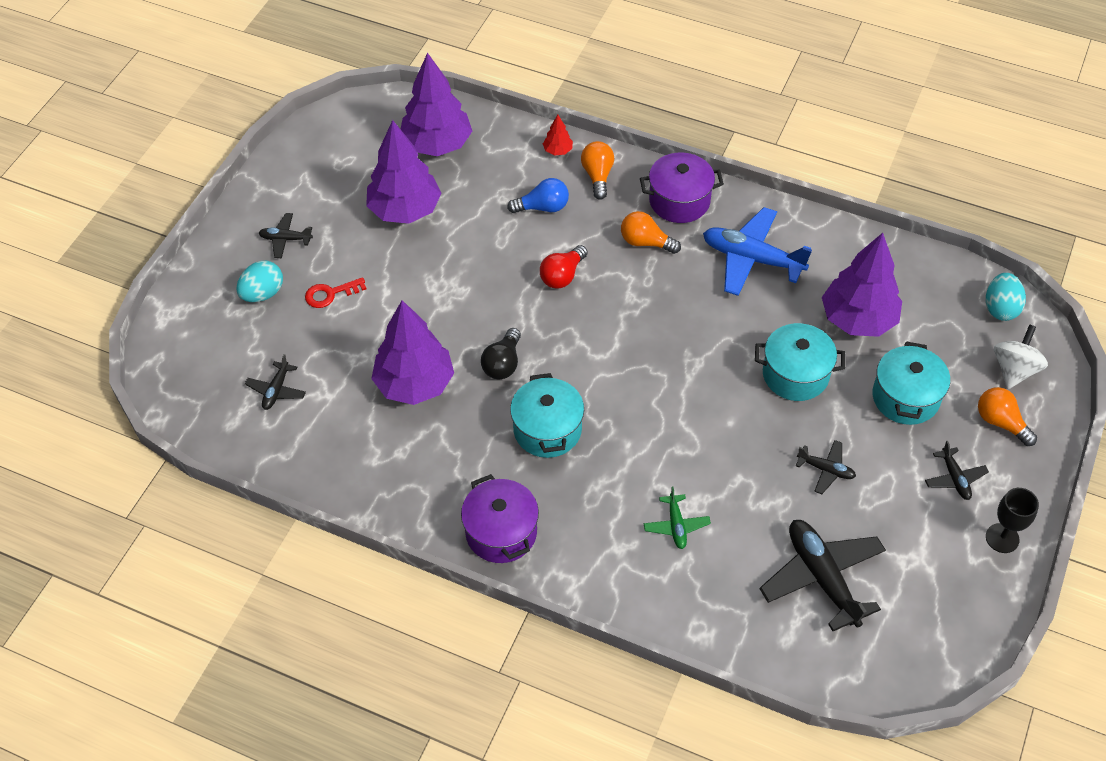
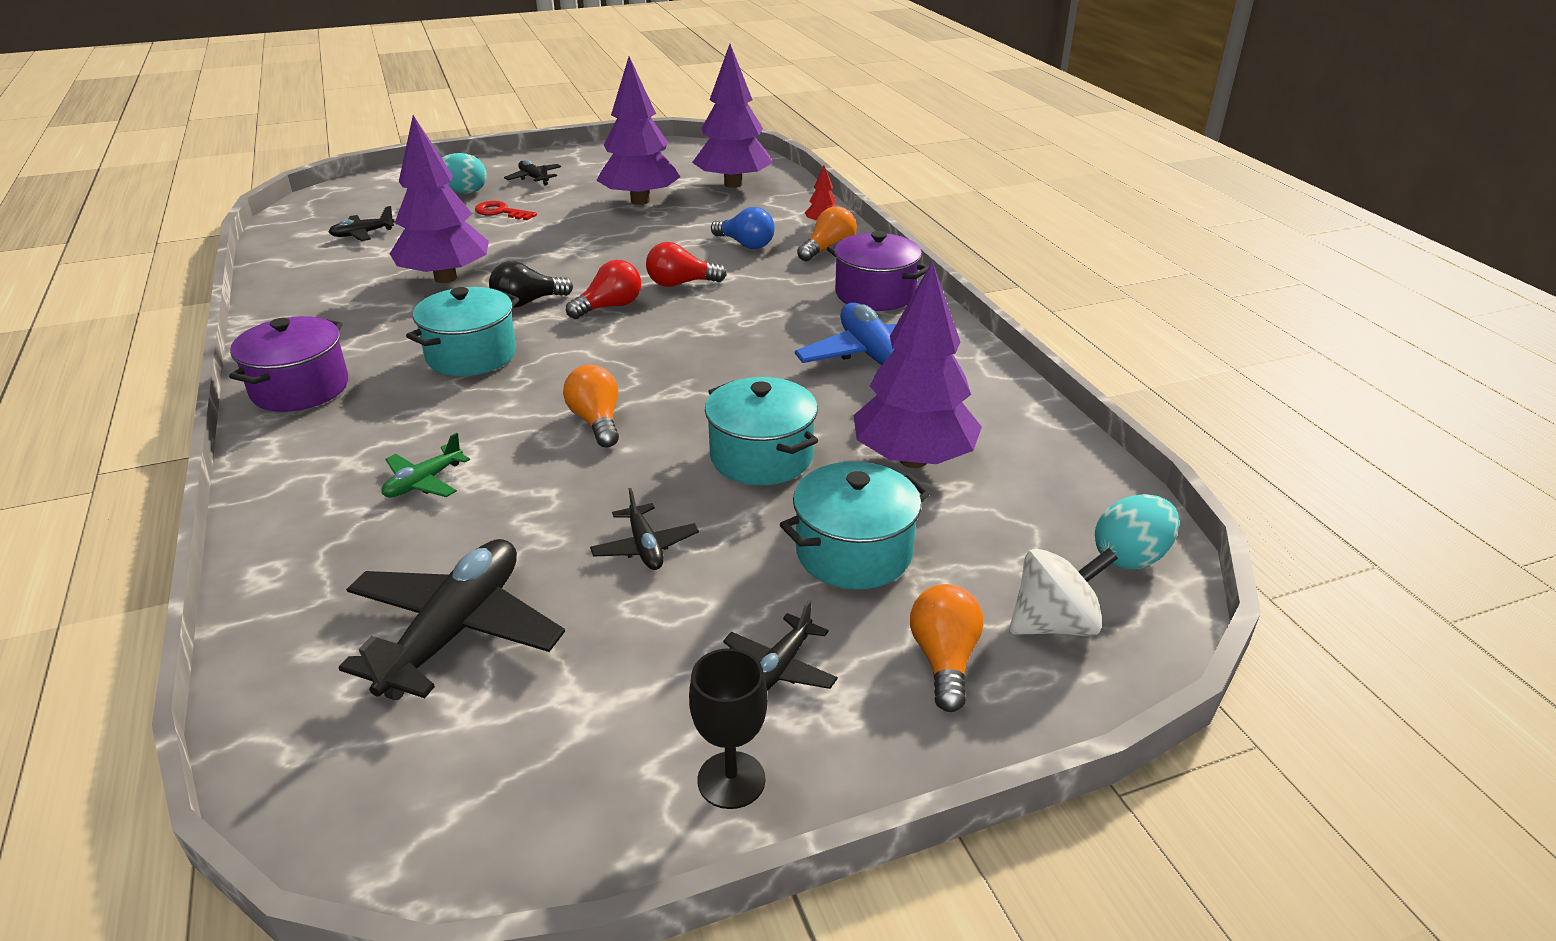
camera: 45 degrees right, 20 degrees down
(555, 328) = (609, 307): none -> red light bulb
(646, 242) = (792, 301): orange light bulb -> orange light bulb (597, 422)

